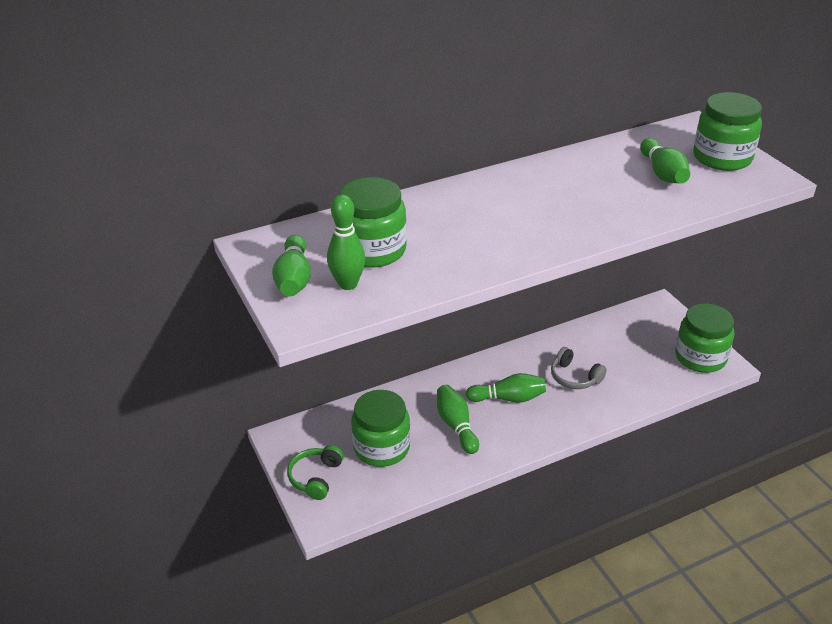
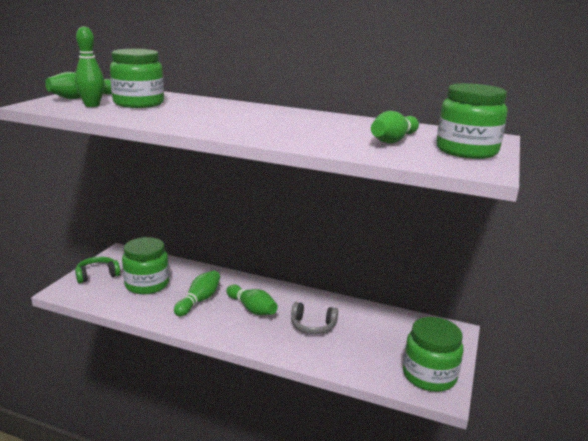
camera: 45 degrees right, 15 degrees down
(574, 377) = (312, 326): grey headphones -> grey headphones turned 75 degrees counterclockwise

